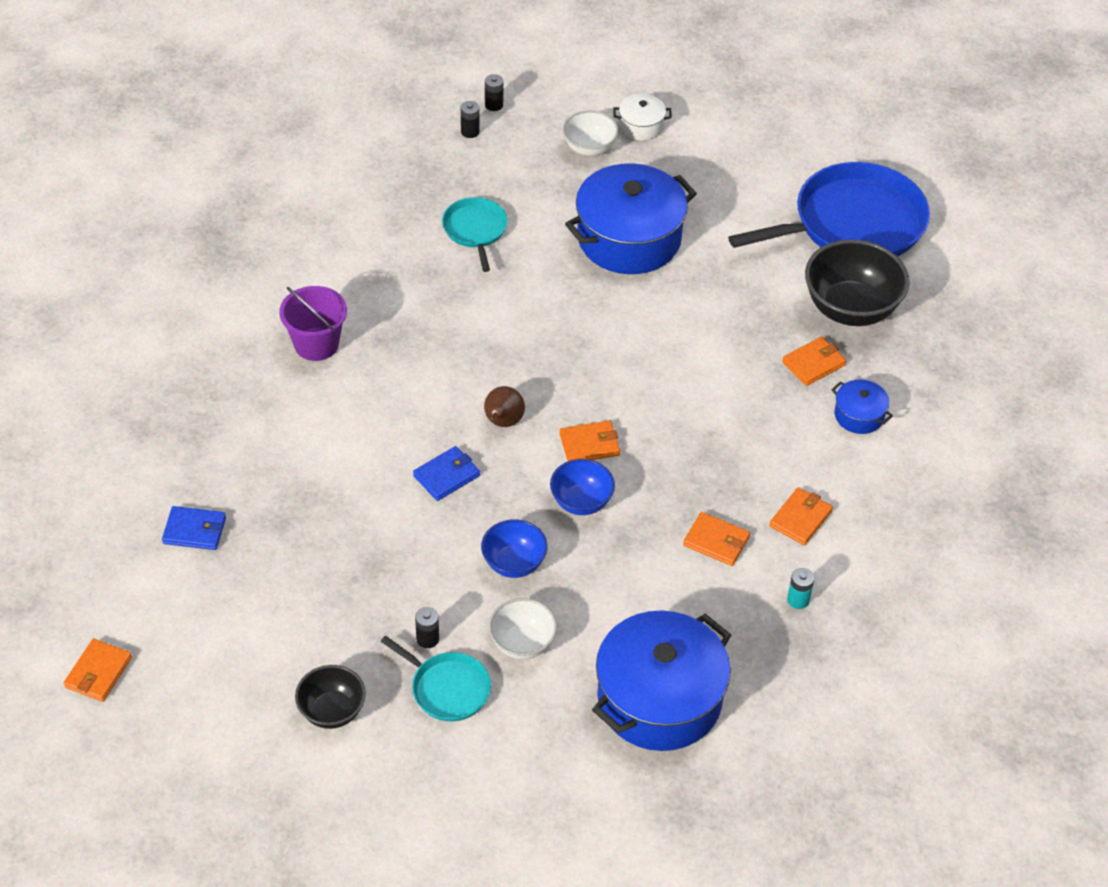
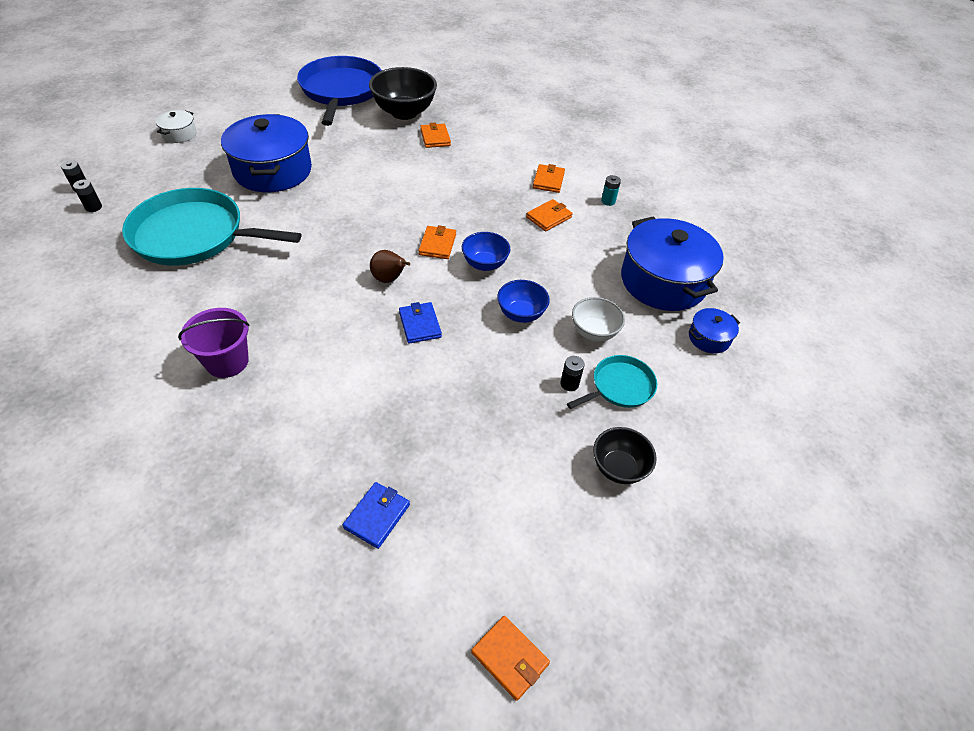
camera: 70 degrees left, 0 degrees up
(475, 230) = (194, 235): turquoise pan -> turquoise pan, size x2.02
(589, 148) = (174, 160): white bowl -> none
(800, 518) = (548, 180): orange wallet -> orange wallet turned 45 degrees clockwise
(859, 415) = (485, 136): blue pot -> blue pot (709, 338)

